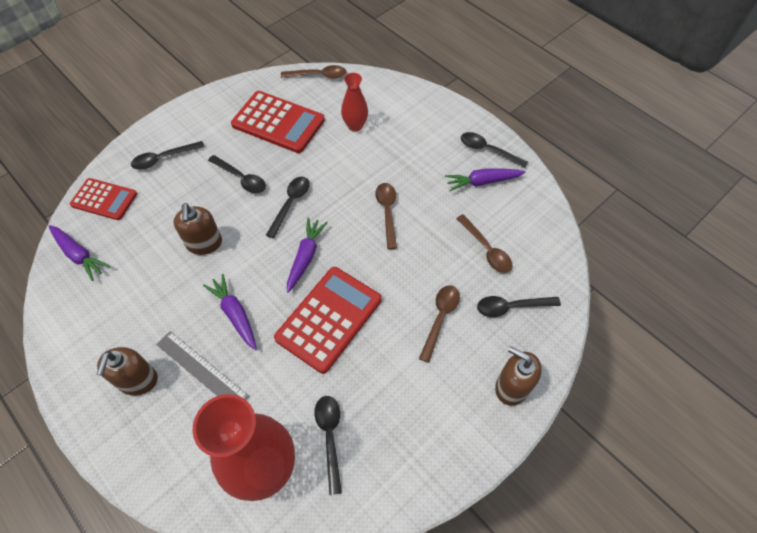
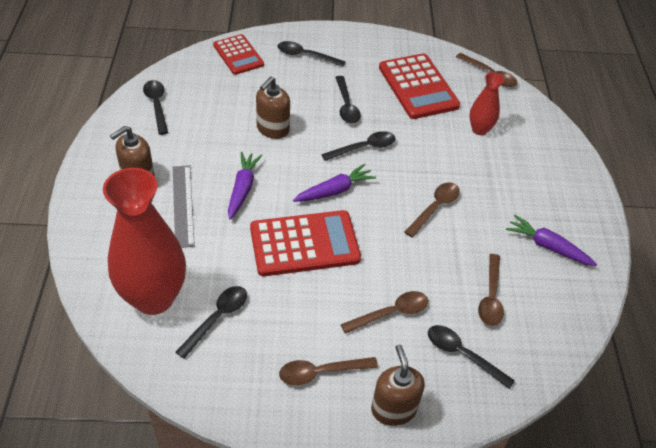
camera: 40 degrees right, 10 degrees down
(79, 255) = (186, 78): purple carrot -> none
(442, 407) = (320, 372): none -> brown spoon
(487, 150) = (582, 227): black spoon -> black spoon (157, 105)

